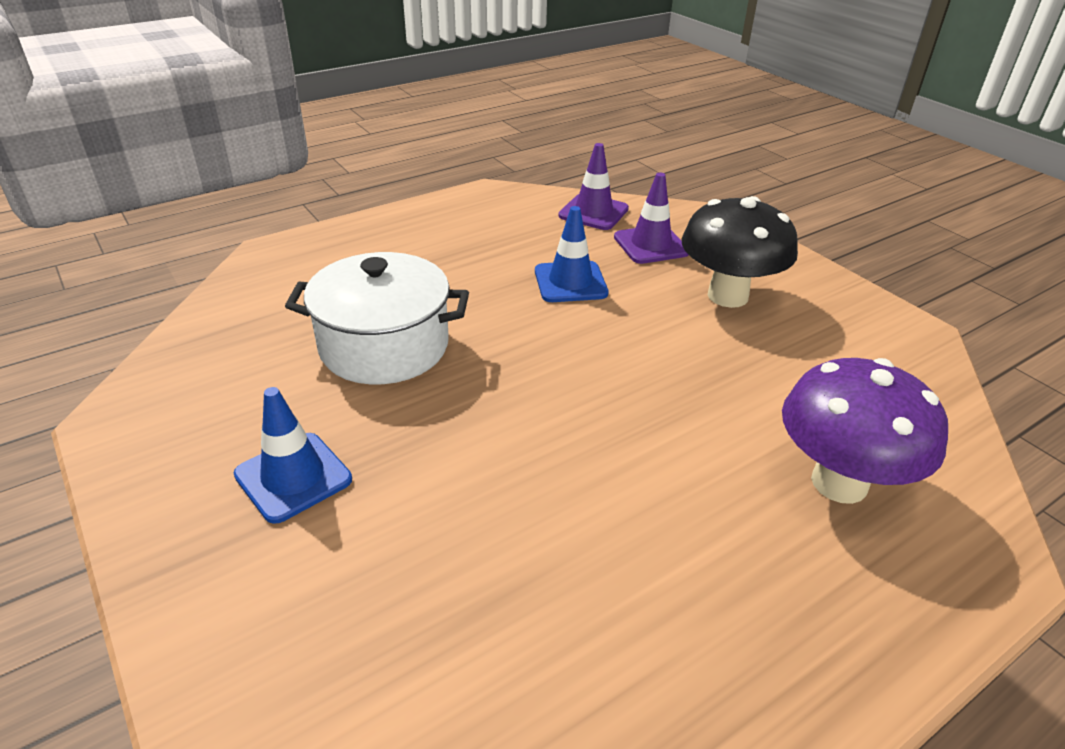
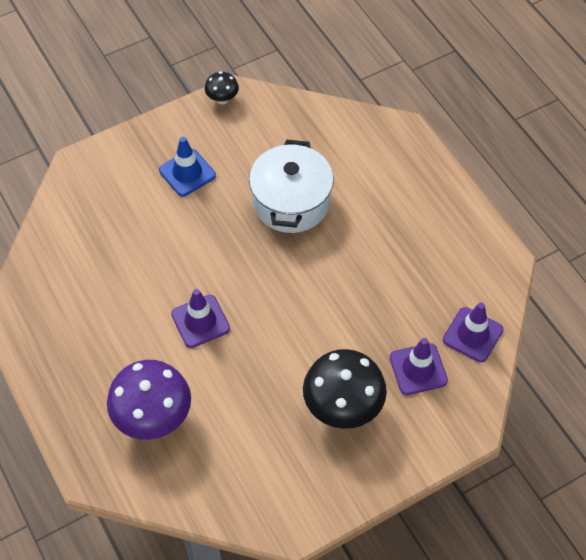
camera: 95 degrees right, 20 degrees up
(115, 437) = (222, 99): none -> black mushroom
(570, 282) = (362, 307): blue traffic cone -> none
(630, 436) = (200, 321): none -> purple traffic cone

